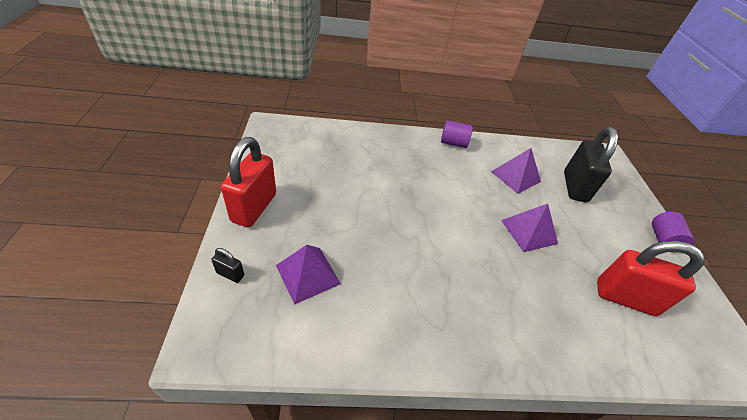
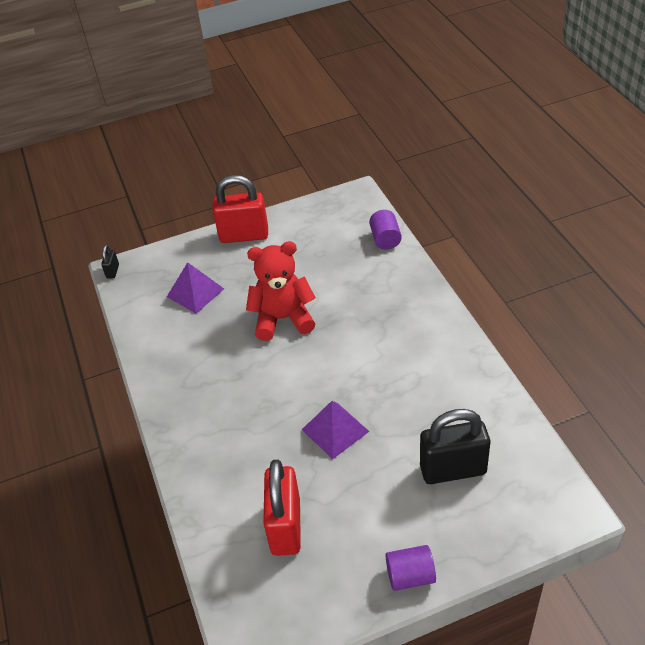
camera: 80 degrees right, 0 degrees up
(230, 274) = (175, 255): black padlock -> black padlock (113, 271)
(389, 219) = (283, 319): none -> red teddy bear
(453, 143) = (446, 333): purple cylinder -> purple cylinder (385, 239)
(515, 176) = (427, 404): purple pyramid -> none

